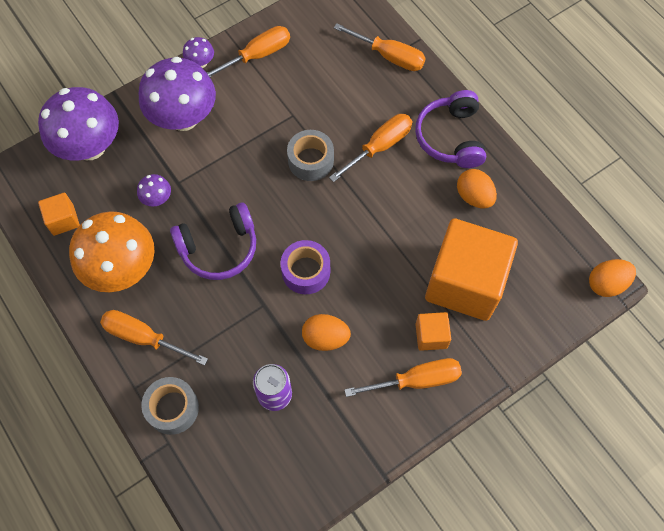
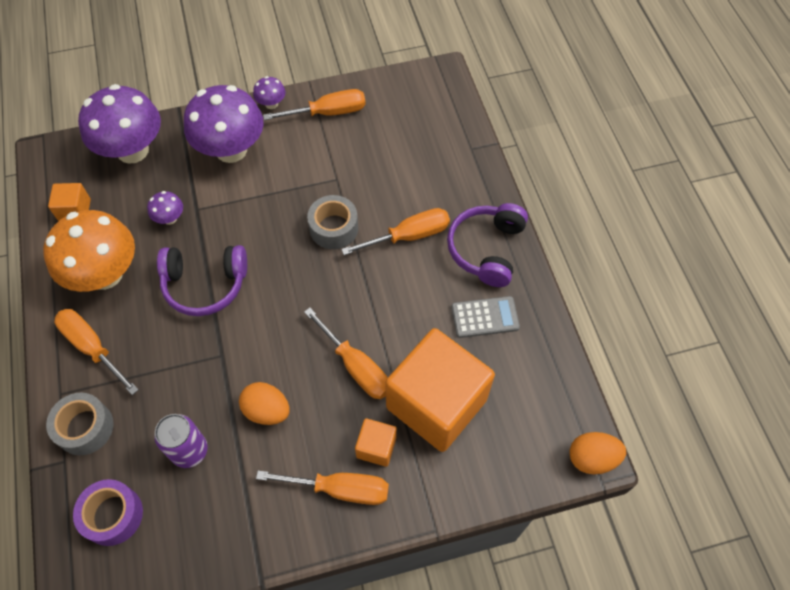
camera: 20 degrees right, 5 degrees down
(306, 271) = (278, 336): purple tape -> purple tape (113, 515)
(389, 56) = (457, 150): orange screwdriver -> orange screwdriver (355, 366)
(474, 197) = (485, 317): orange egg -> grey calculator

